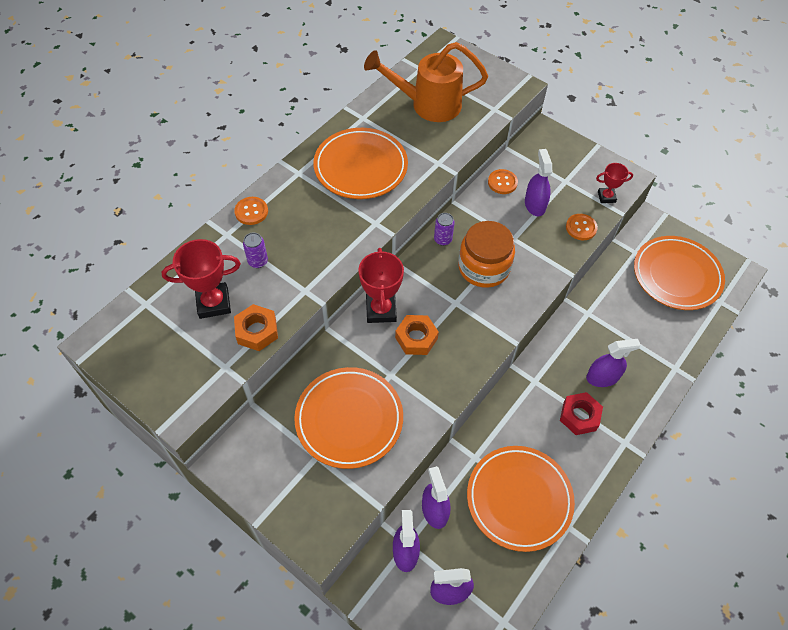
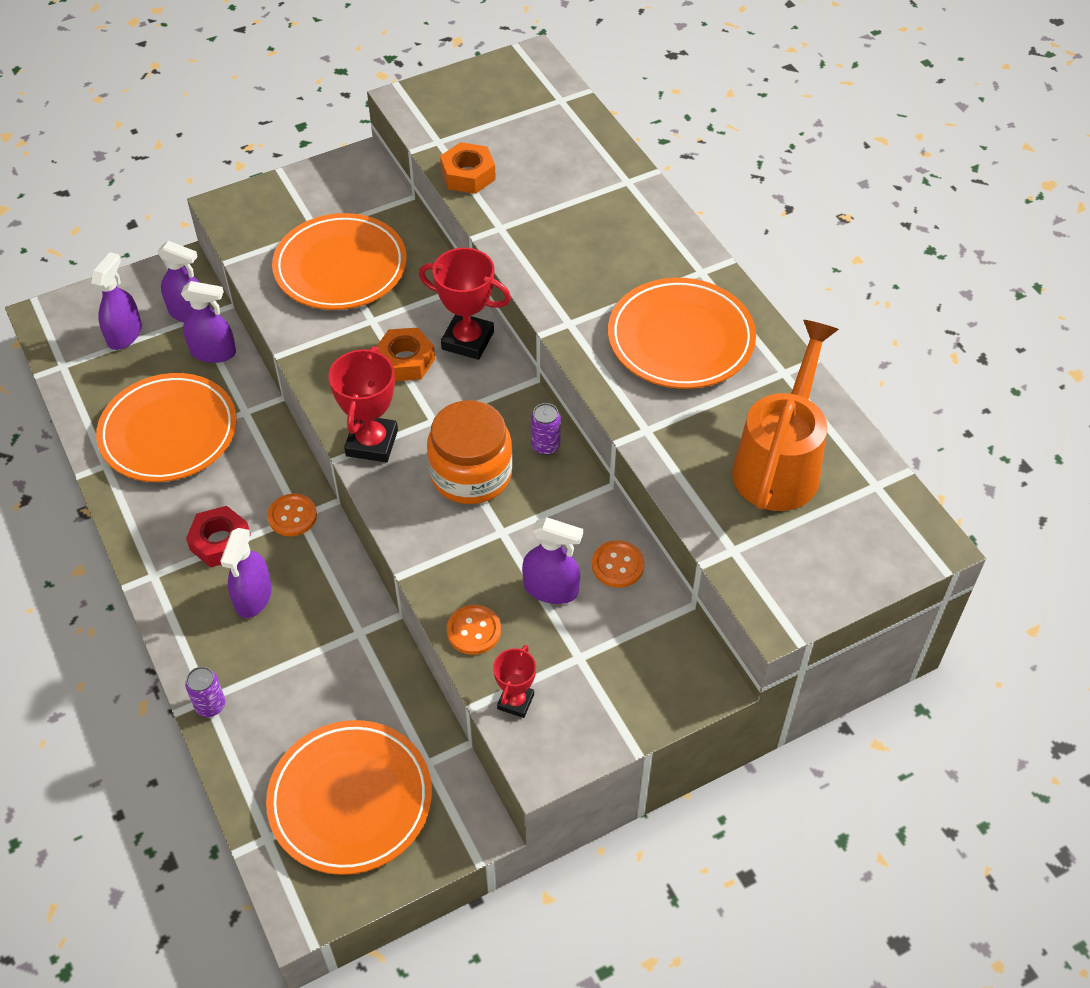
camera: 115 degrees right, 5 degrees down
(213, 303) = (529, 150): red trophy -> red trophy (372, 443)
(251, 211) = (653, 211): orange button -> orange button (292, 516)
(258, 261) = (568, 198): purple can -> purple can (210, 705)

